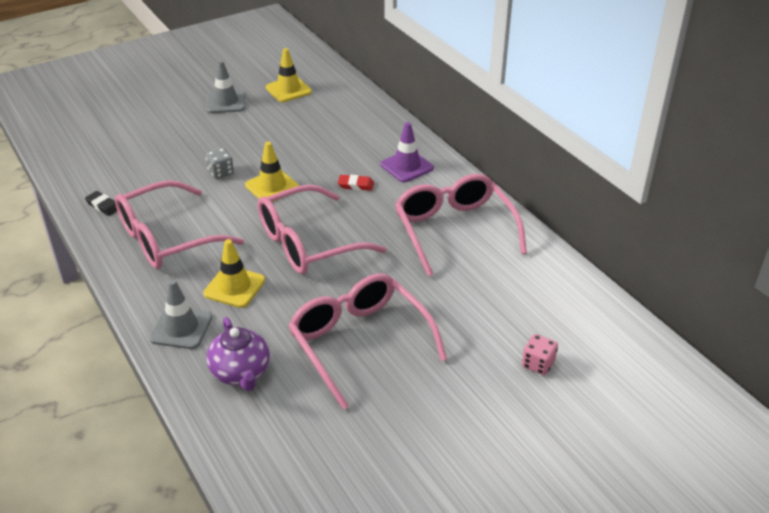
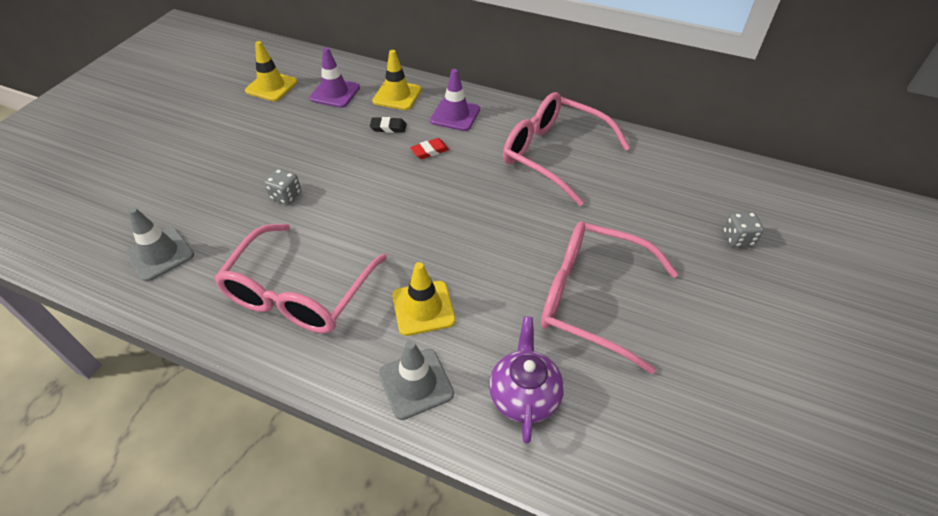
camera: 35 degrees left, 10 degrees up
(103, 206) = (187, 292): black eraser -> black eraser (388, 127)
(225, 102) = (217, 122): grey traffic cone -> grey traffic cone (160, 254)
(241, 373) = (524, 395): purple teapot -> purple teapot turned 120 degrees counterclockwise
(272, 187) = (353, 187): yellow traffic cone -> yellow traffic cone (397, 95)
(309, 243) = (446, 226): pink glasses -> none
(330, 112) = (335, 93): none -> purple traffic cone
(538, 364) = (738, 238): pink dice -> grey dice

